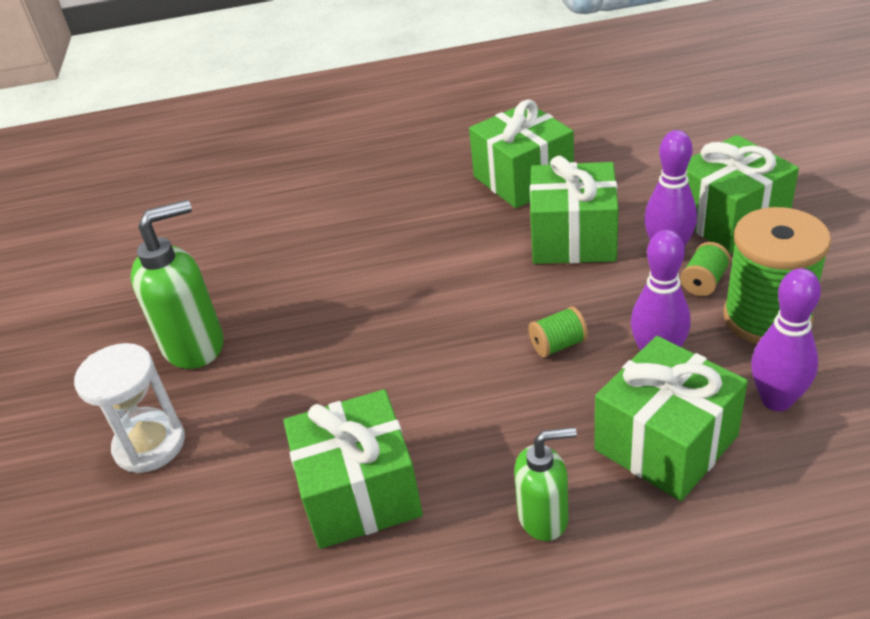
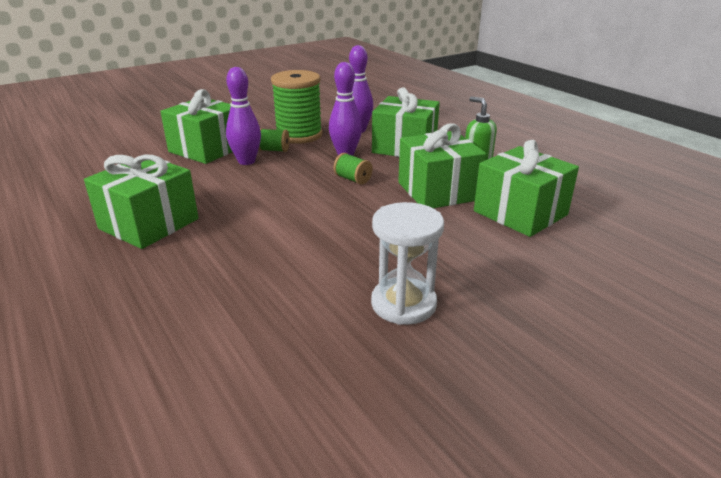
camera: 120 degrees left, 10 degrees down
(150, 445) = (592, 317): white hourglass -> white hourglass (403, 304)
(194, 345) = (472, 344): green soap dispenser -> none
(573, 238) = (237, 191): green gift -> green gift (438, 191)

